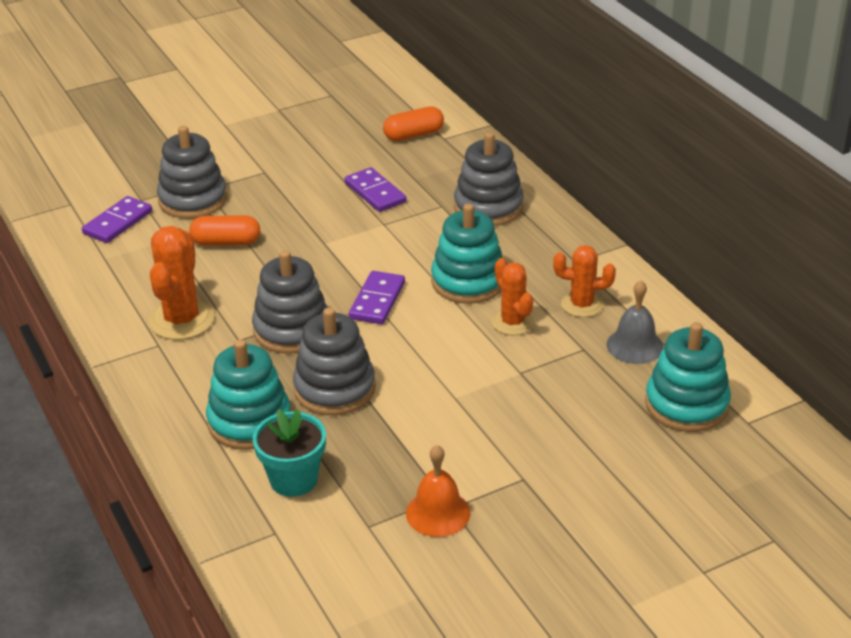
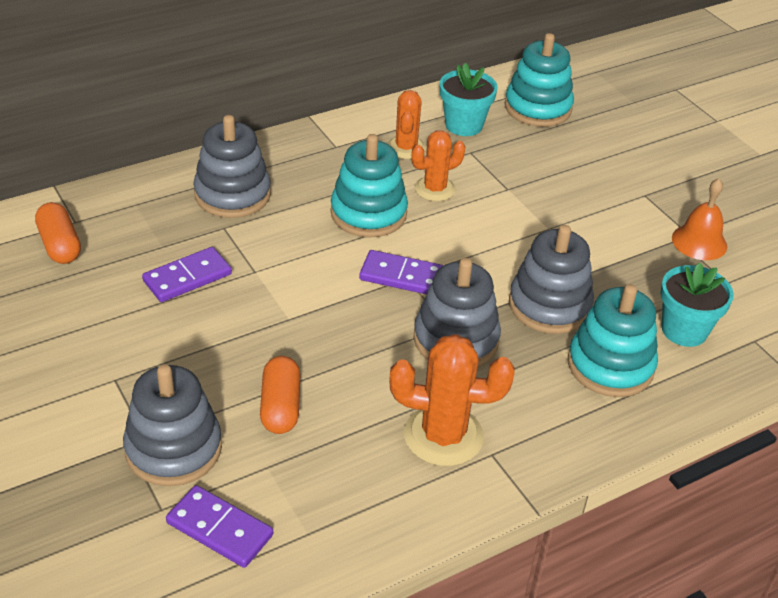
camera: 95 degrees left, 5 degrees up
(634, 345) = (464, 125): grey bell -> turquoise flower pot

